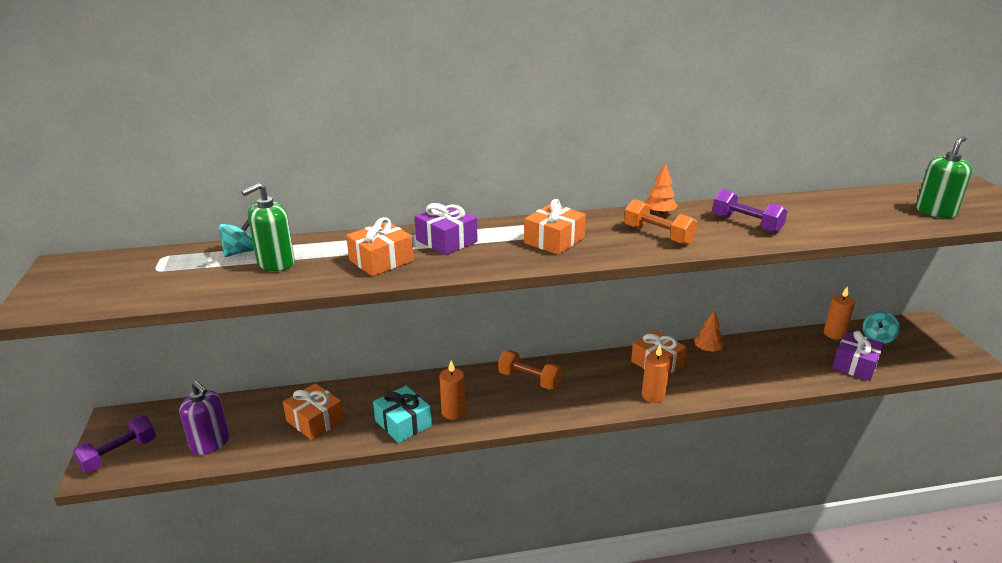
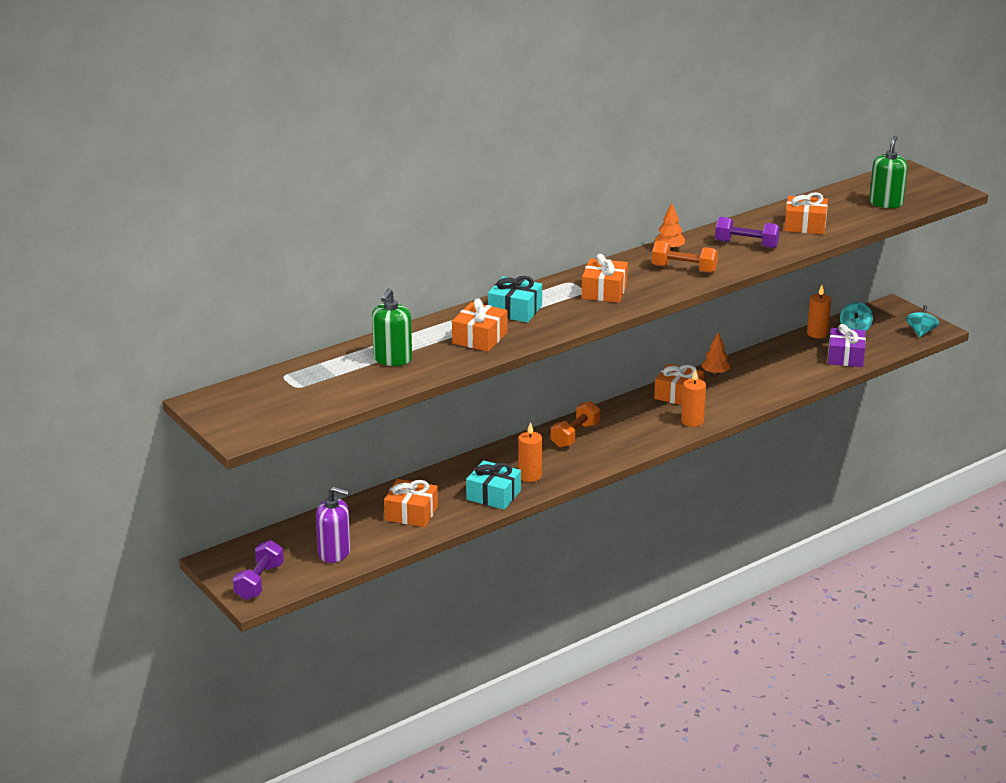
camera: 25 degrees left, 0 degrees up
(241, 252) = (348, 357): turquoise spinning top -> turquoise spinning top (921, 332)
(446, 241) = (515, 310): purple gift -> turquoise gift
(529, 380) = (575, 435): orange dumbbell -> orange dumbbell turned 60 degrees counterclockwise
(826, 217) = (805, 225): none -> orange gift

